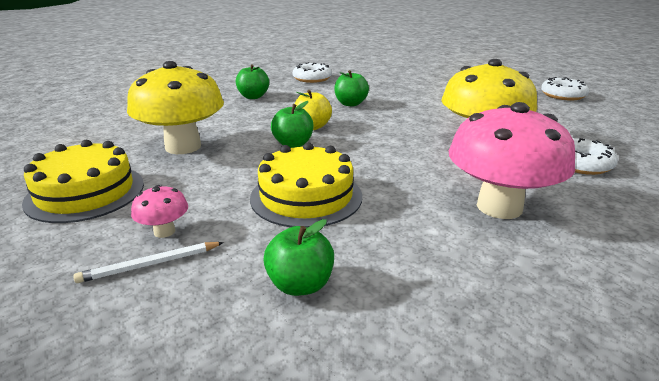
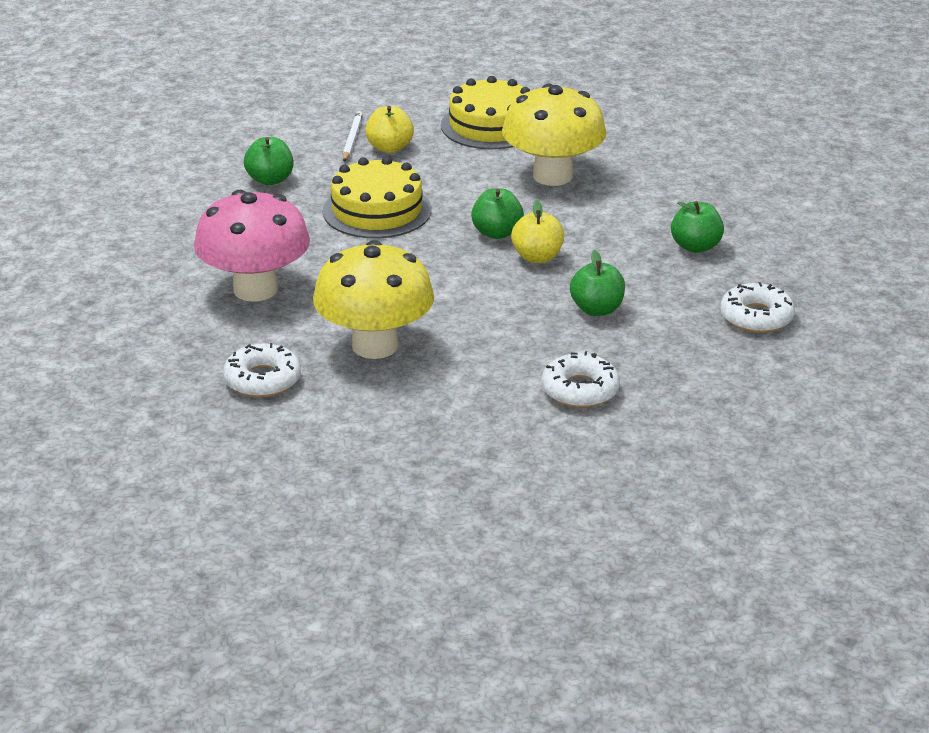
camera: 120 degrees right, 5 degrees up
(164, 231) = (389, 148): pink mushroom -> yellow apple
(563, 95) = (453, 521): white donut -> white donut (580, 390)

